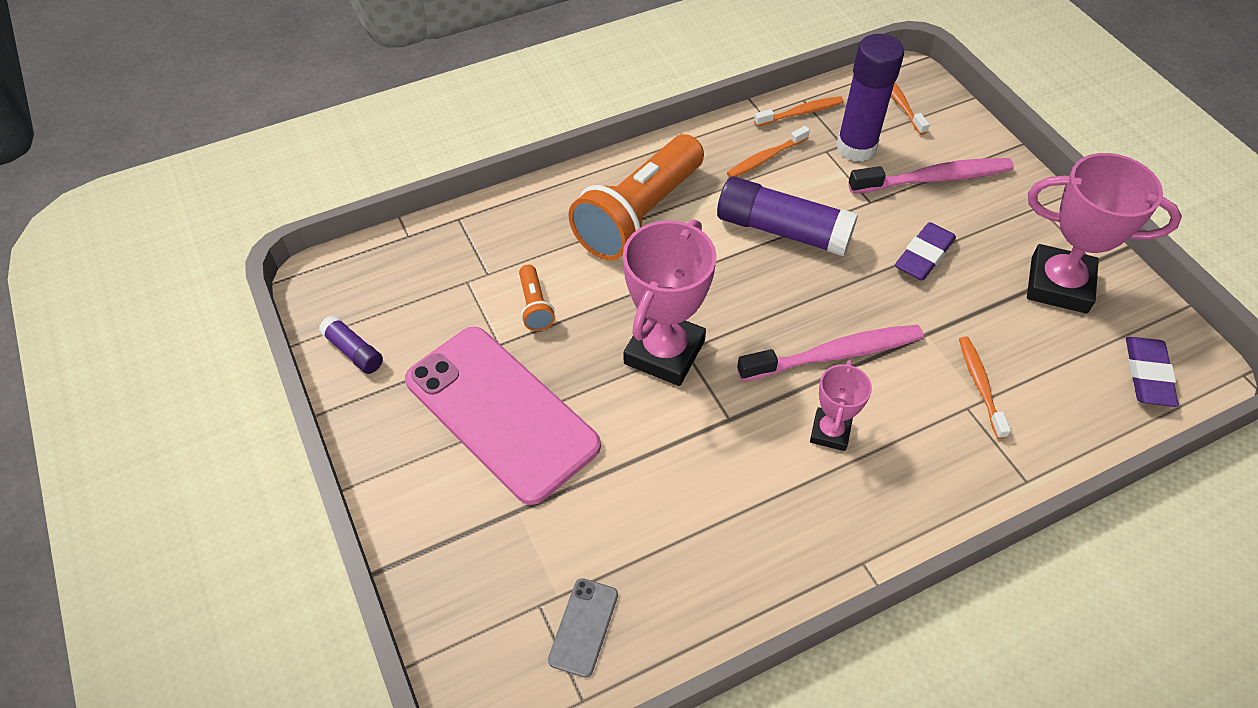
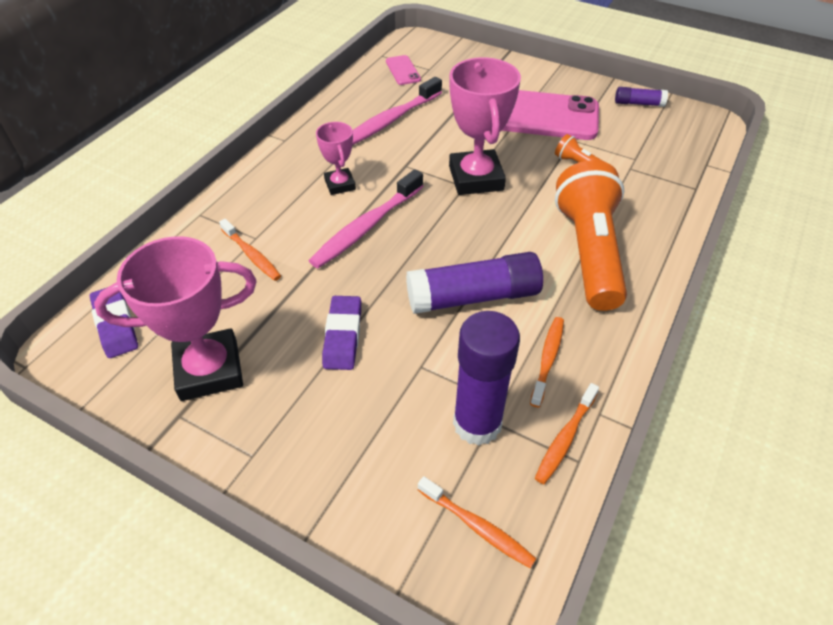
camera: 145 degrees right, 5 degrees down
(583, 627) = (403, 70): grey phone -> pink phone
(934, 179) = (376, 428): pink toothbrush -> pink toothbrush (391, 120)

